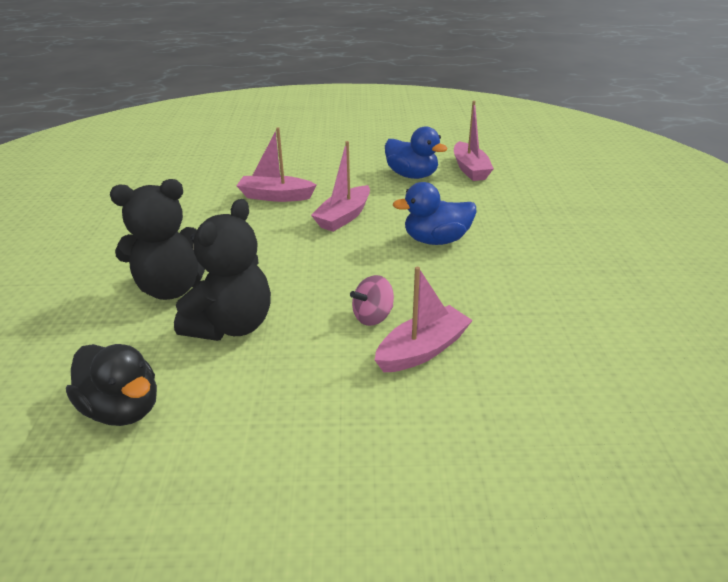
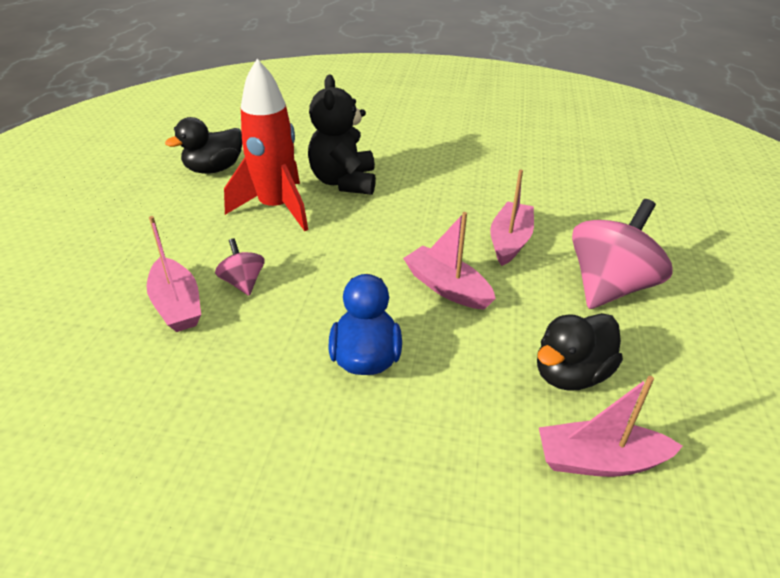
camera: 100 degrees right, 5 degrees up
(231, 325) = (276, 208): black teddy bear -> red rocket
(323, 164) = (609, 286): none -> pink spinning top
(412, 175) = (571, 374): blue duck -> black duck

